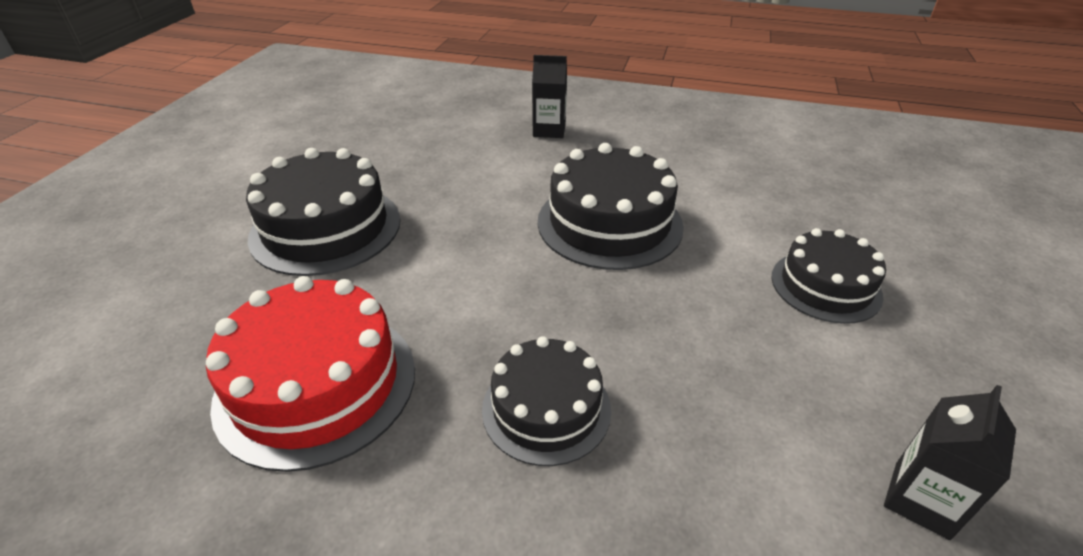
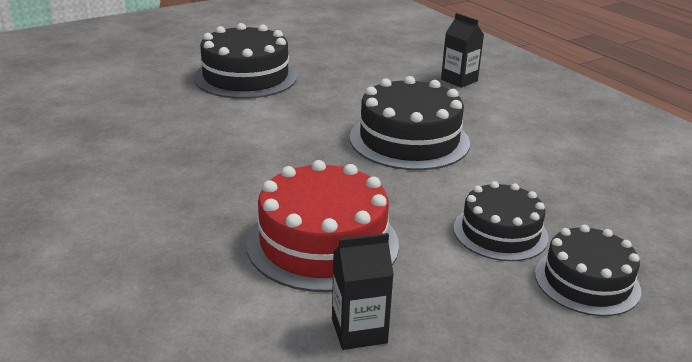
camera: 40 degrees right, 10 degrees down
(316, 384) = (150, 133): red cake -> red cake (322, 243)
(546, 408) = (231, 192): black cake -> black cake (587, 281)

